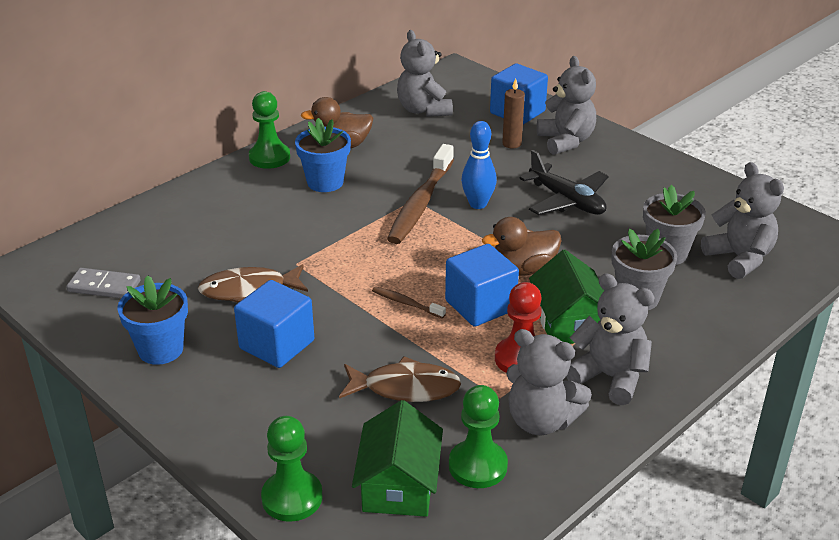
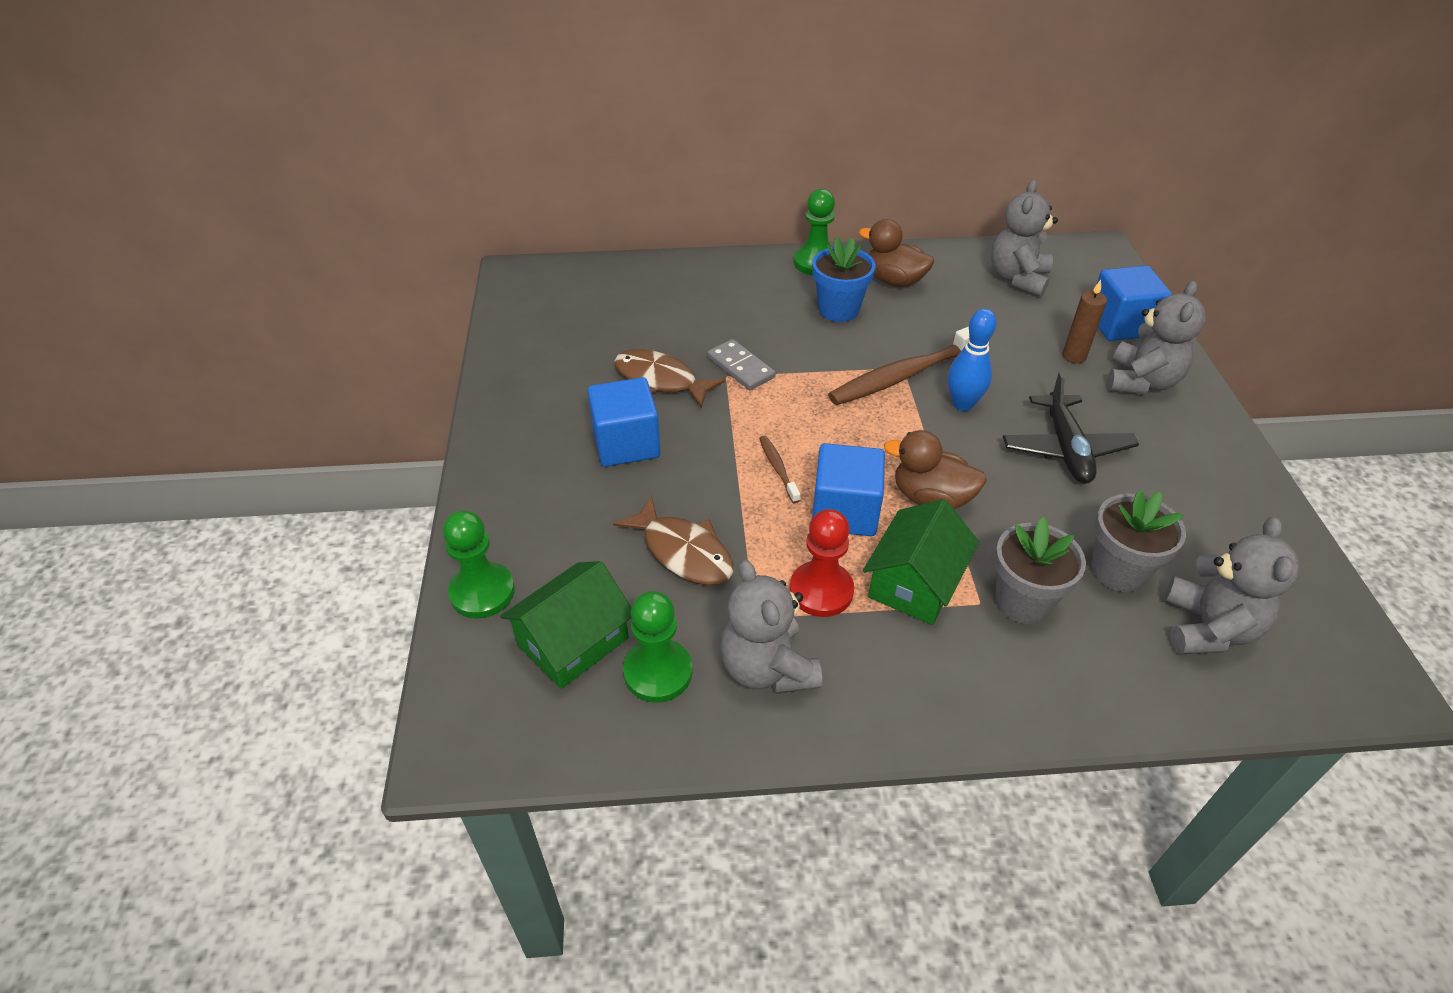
camera: 40 degrees right, 10 degrees up
(104, 286) = (559, 317): grey domino -> grey domino (740, 367)
(161, 349) = (538, 396): blue flower pot -> none
(609, 377) = (889, 669): grey teddy bear -> none

